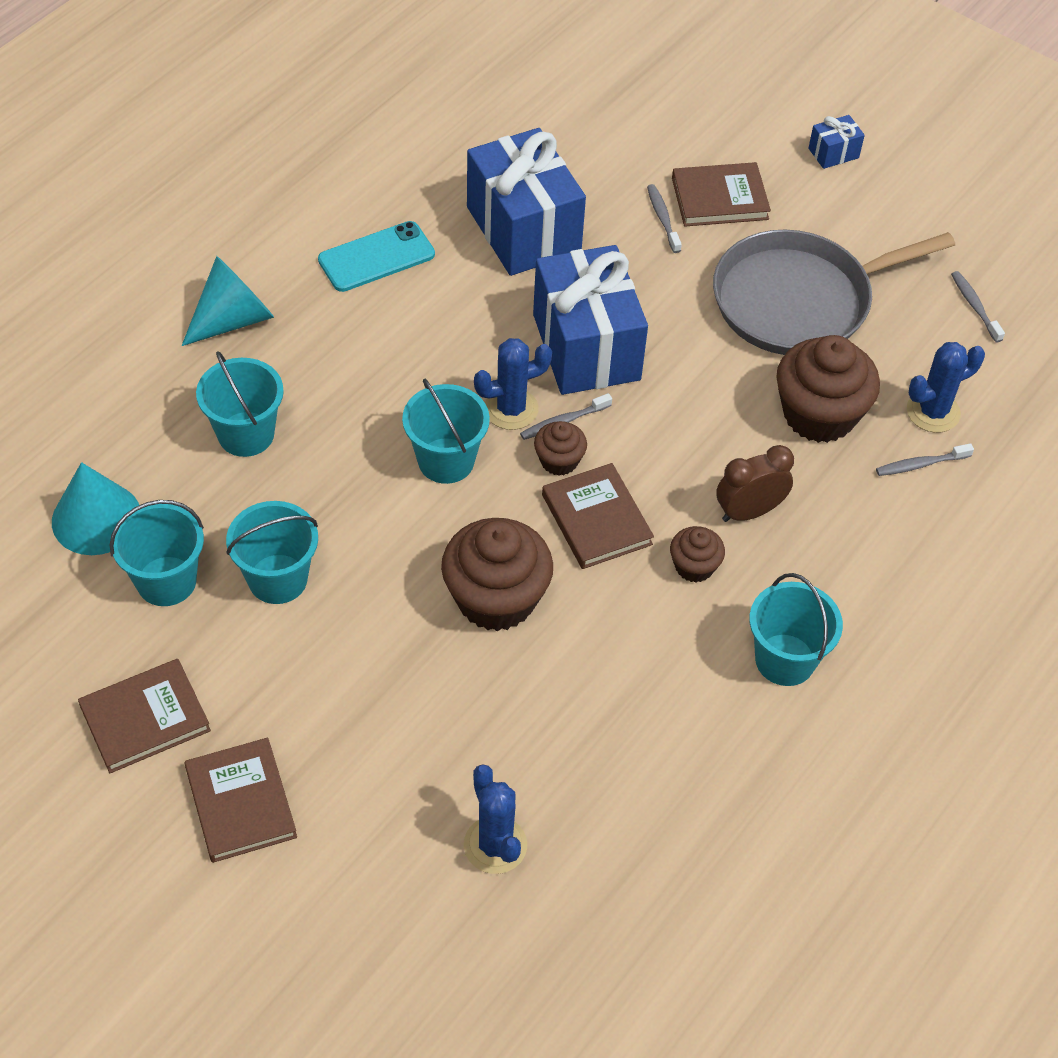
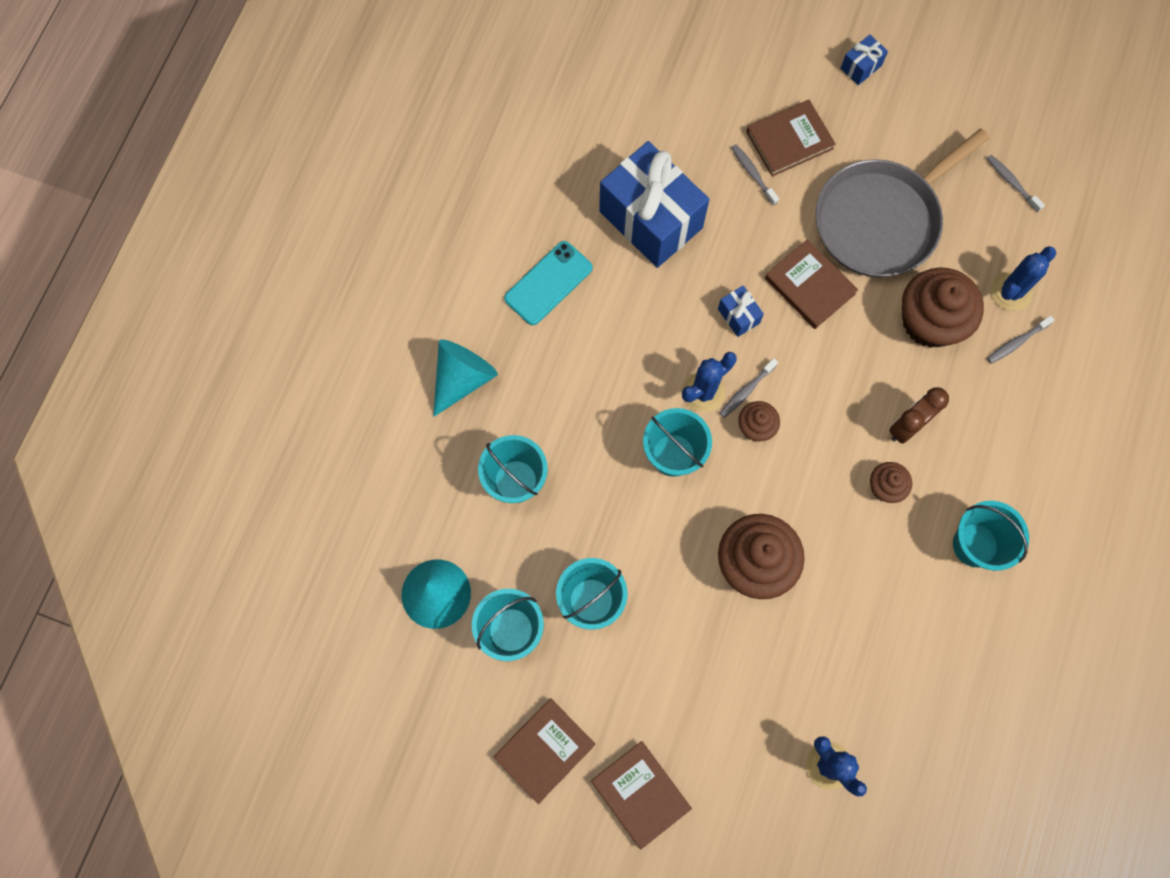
camera: 15 degrees left, 20 degrees up
(586, 347) = (738, 316): blue gift -> blue gift, size x0.41
(596, 519) = (801, 470): brown book -> brown book (809, 286)

